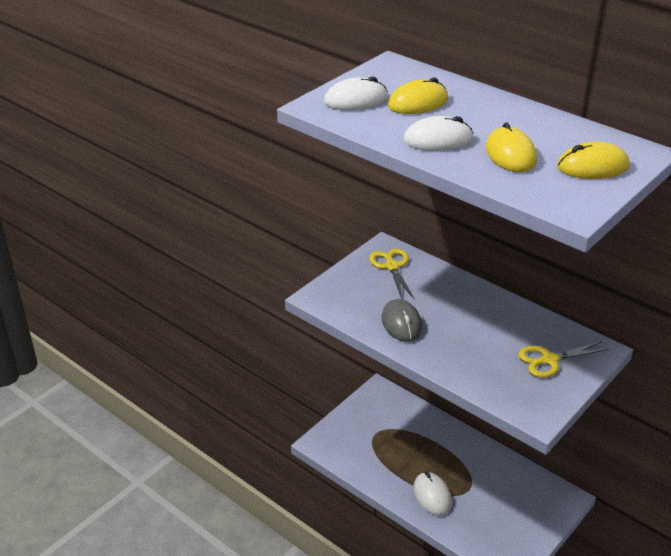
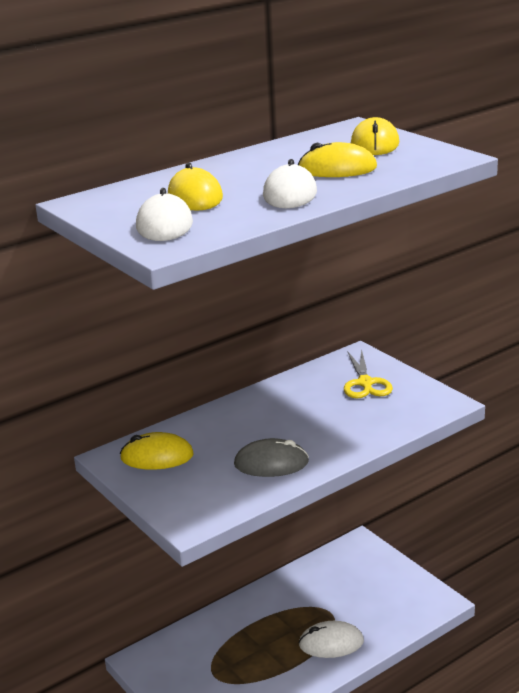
camera: 75 degrees left, 10 degrees down
(392, 266) = (157, 456): yellow scissors -> yellow mouse

